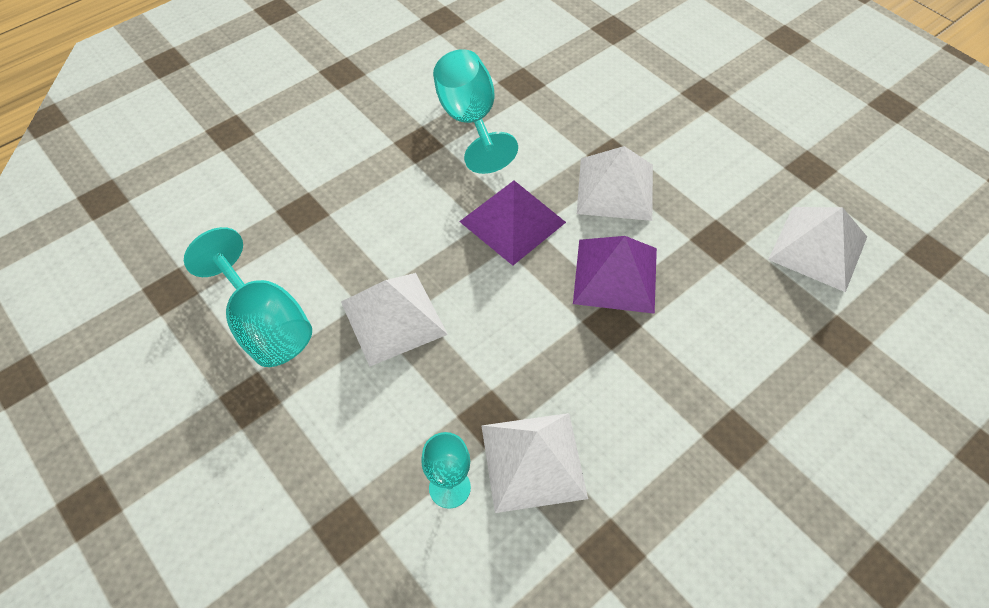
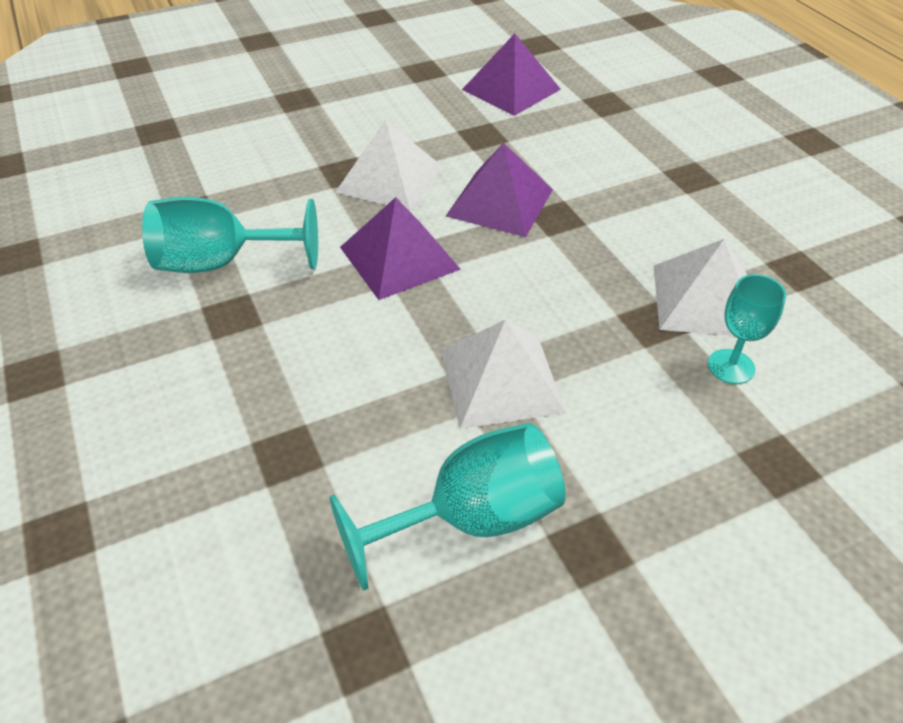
camera: 75 degrees left, 10 degrees down
(818, 248) = (511, 89): white pyramid -> purple pyramid

